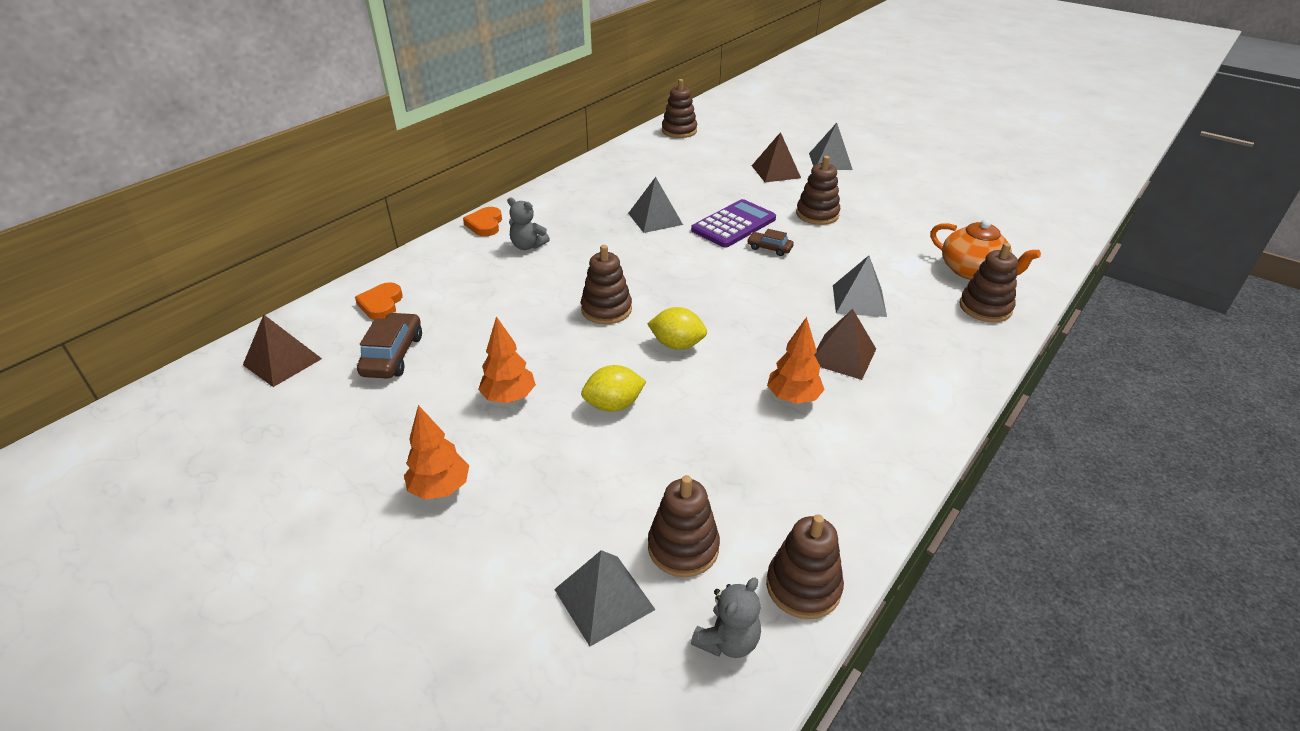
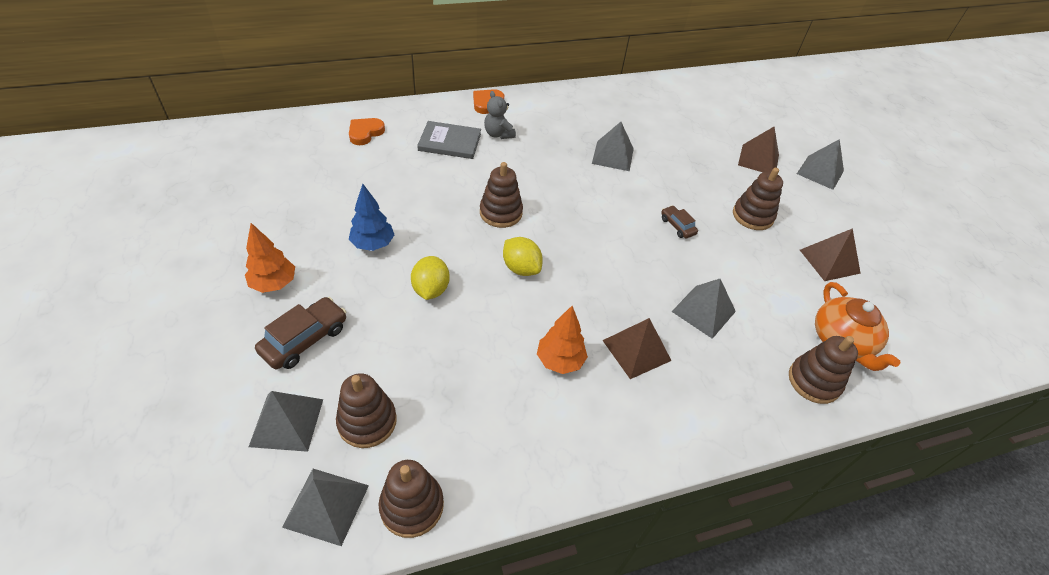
camera: 30 degrees right, 10 degrees up
(282, 361) = (275, 145): brown pyramid -> brown pyramid (829, 261)
(393, 355) = (337, 174): brown car -> brown car (305, 339)
(485, 273) = (450, 142): none -> grey book
(509, 397) = (373, 244): orange tree -> blue tree
(613, 405) = (431, 289): yellow lemon -> yellow lemon turned 75 degrees clockwise
(679, 131) = (713, 86): brown stacking toy -> none
(727, 641) = (326, 505): grey teddy bear -> grey pyramid
(733, 224) = (670, 191): purple calculator -> none

